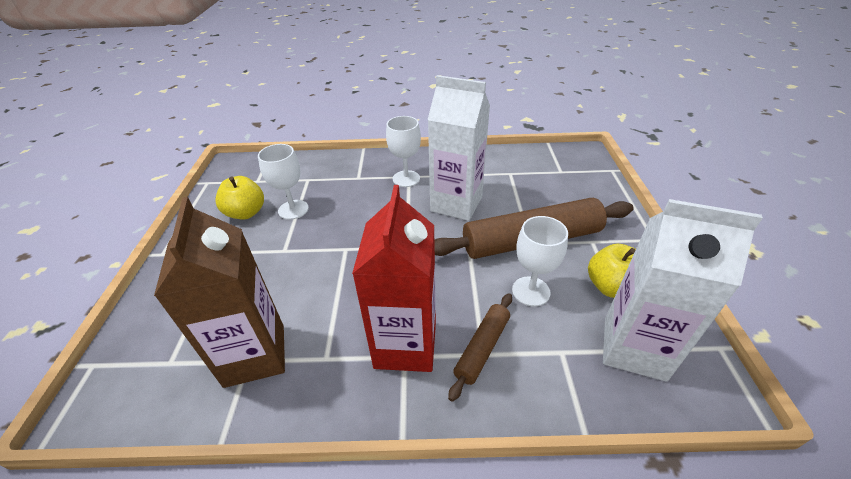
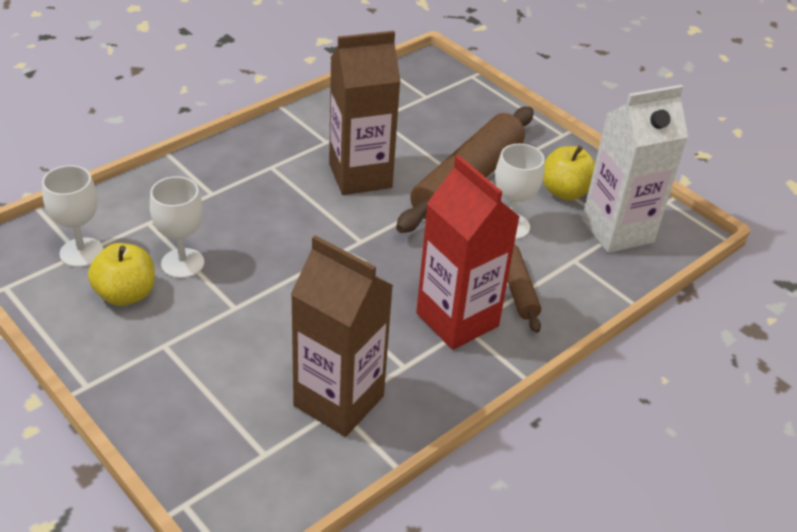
camera: 45 degrees left, 0 degrees up
(406, 179) = (272, 171): white goblet -> white goblet (81, 252)
(456, 204) = (360, 176): white carton -> brown carton

